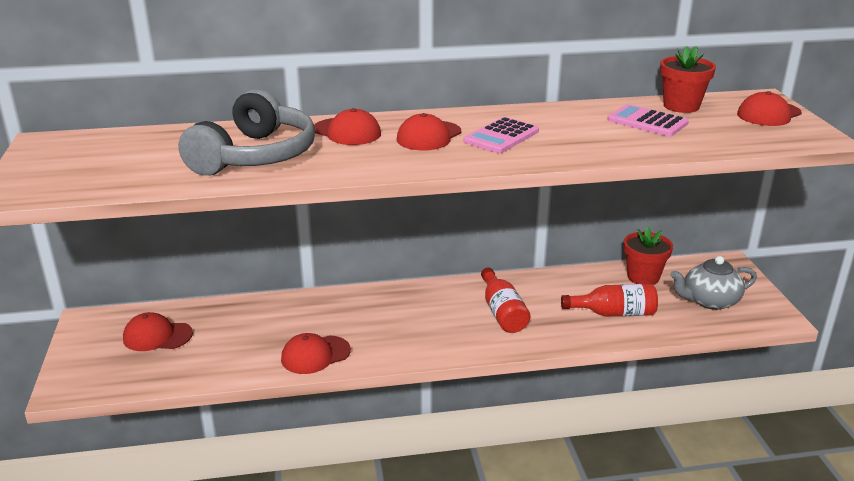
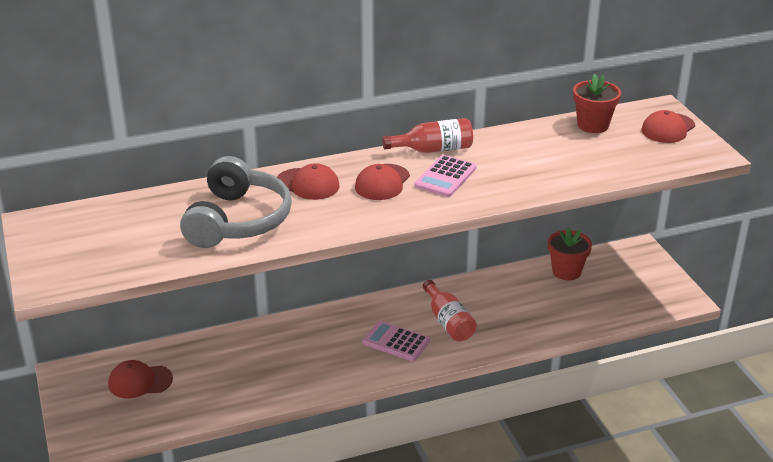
camera: 10 degrees left, 5 degrees up
(315, 355) = (293, 383): red cap -> none
(614, 313) = (546, 311): red bottle -> red bottle (433, 149)
(647, 122) = (566, 147): pink calculator -> pink calculator (396, 342)
(709, 301) = (627, 290): grey teapot -> none

